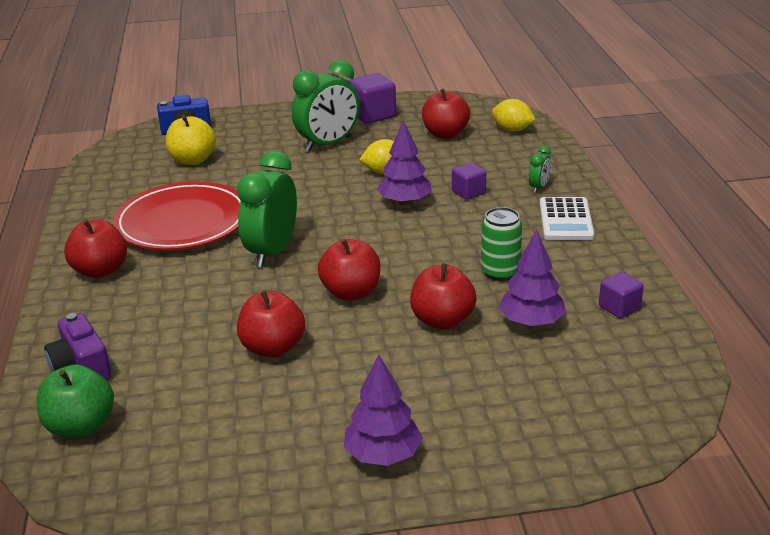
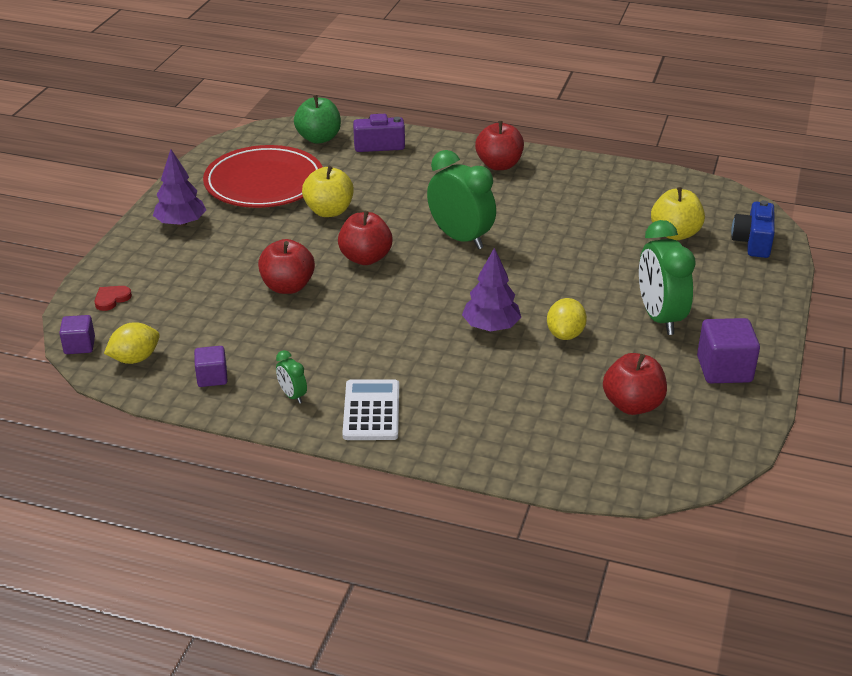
camera: 115 degrees right, 5 degrees up
(183, 222) = (548, 208): red plate -> red plate (264, 183)
(273, 348) = (329, 211): red apple -> yellow apple
(468, 192) = (479, 371): purple cube -> purple cube (79, 346)
(500, 272) = (323, 337): green can -> none
(512, 130) = (609, 462): yellow lemon -> yellow lemon (135, 359)
(531, 322) = (242, 326): purple tree -> none
(539, 188) = (450, 421): green clock -> green clock (292, 395)
(566, 220) = (371, 411): white calculator -> white calculator turned 60 degrees clockwise
(581, 433) = (111, 299): none -> red heart

